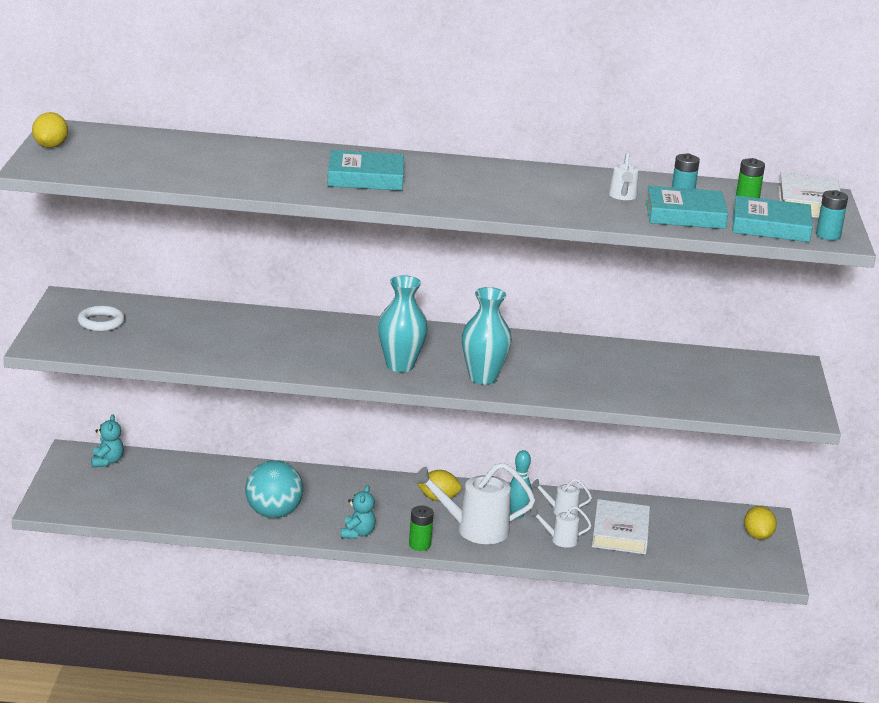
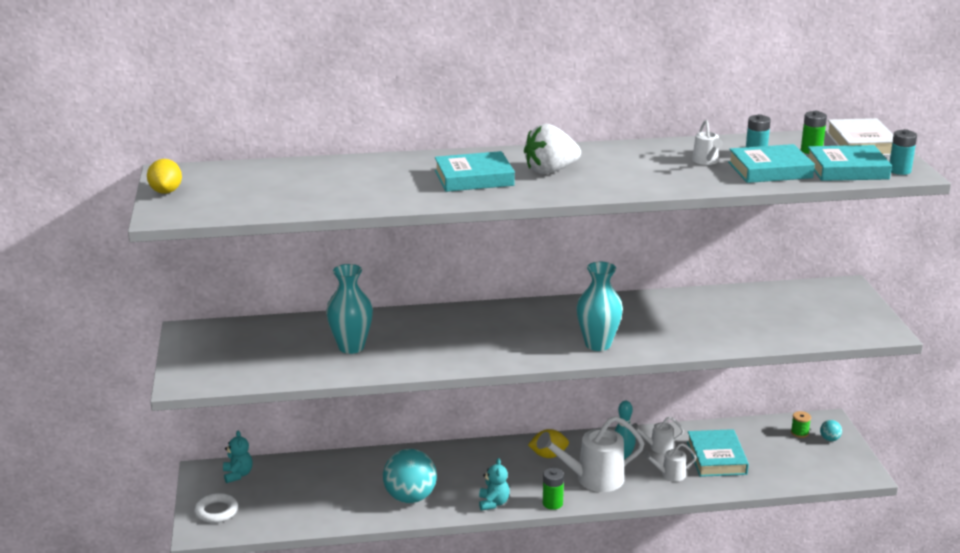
camera: 10 degrees left, 0 degrees up
(101, 322) = (228, 350): white ring -> white ring (216, 511)
(400, 365) = (520, 345): turquoise vase -> turquoise vase (351, 347)
(450, 182) = (550, 171): none -> white strawberry
(620, 532) = (716, 458): white book -> turquoise book
(727, 524) = (799, 433): none -> green spool
(758, 536) = (829, 439): yellow lemon -> turquoise ball

